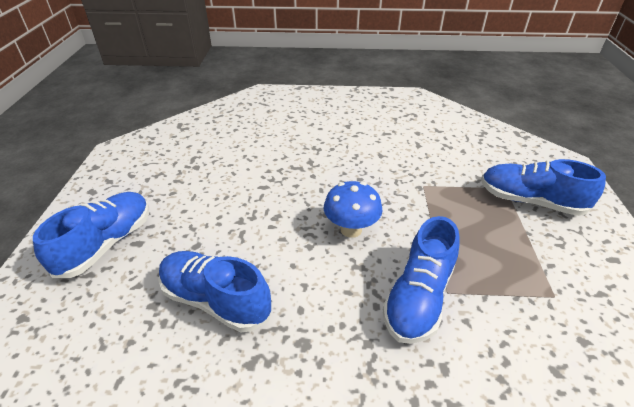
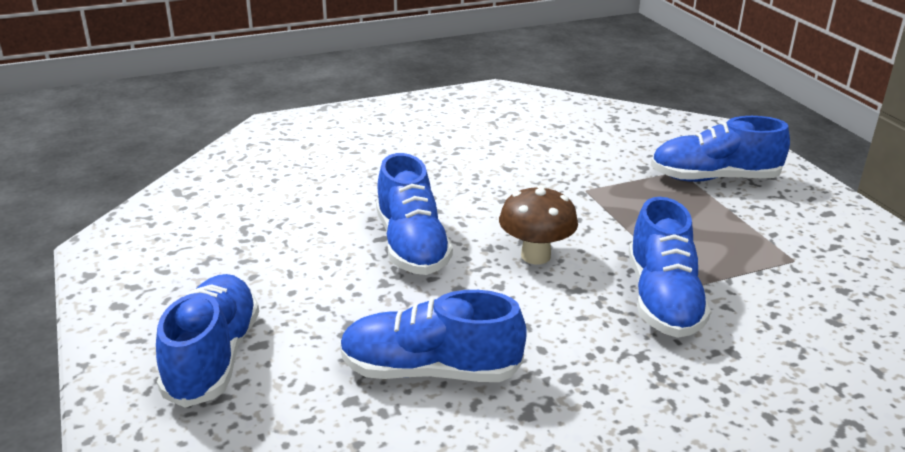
camera: 25 degrees left, 10 degrees down
(277, 198) = (412, 246): none -> blue shoe
(351, 229) = (535, 256): blue mushroom -> brown mushroom

